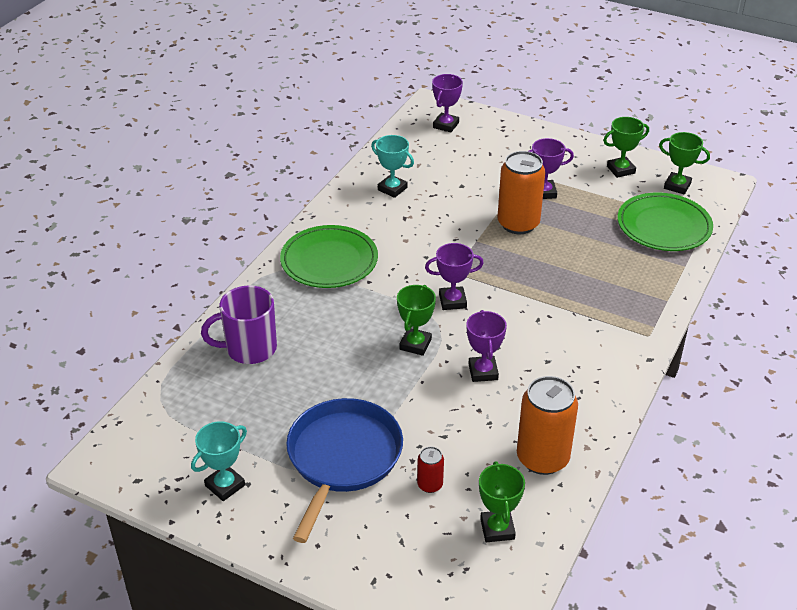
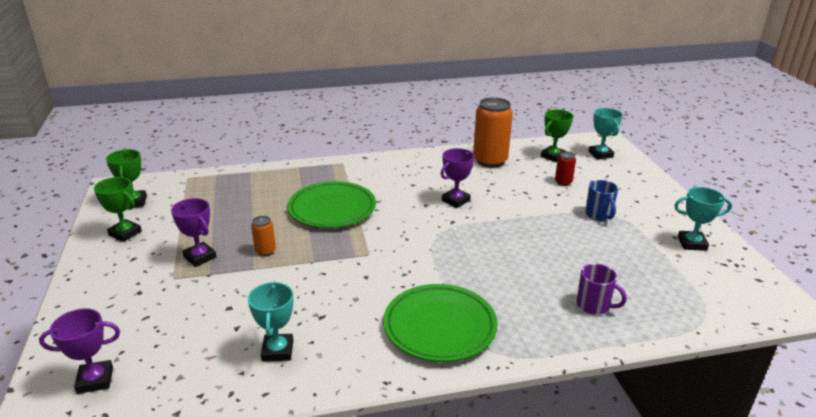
camera: 130 degrees left, 10 degrees down
(249, 349) = (594, 305): purple mug -> purple mug, size x0.64
(342, 458) = (598, 215): blue pan -> blue mug
(415, 344) = (470, 234): green trophy -> none
(452, 301) = (404, 240): purple trophy -> none
(454, 586) = (600, 154): none -> turquoise trophy
(518, 224) = (265, 251): orange can -> orange can, size x0.47
(663, 226) = (204, 191): green plate -> green plate (332, 209)

